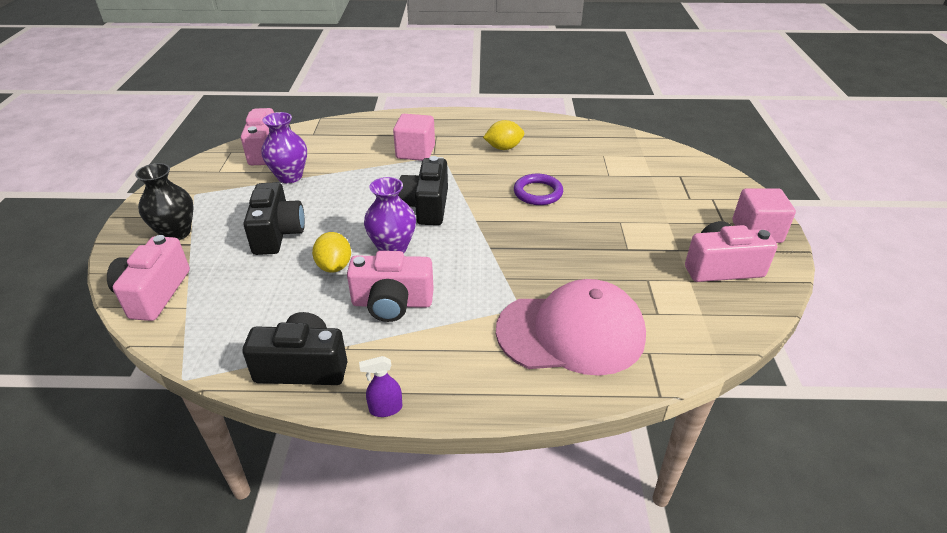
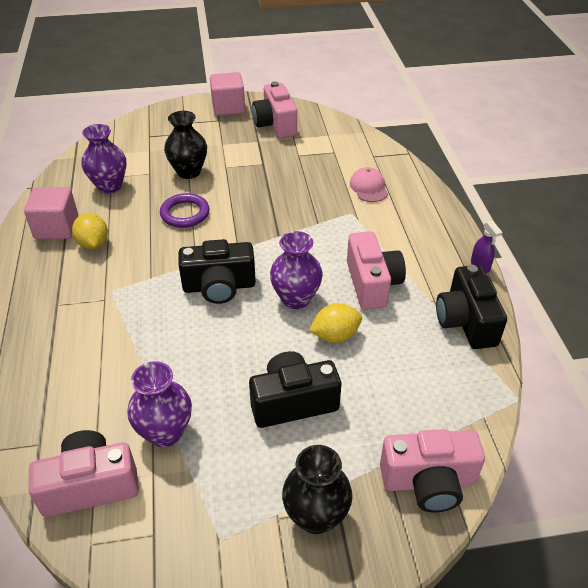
camera: 100 degrees left, 5 degrees up
(415, 152) = (101, 316): pink cube -> pink cube (57, 228)
(571, 333) = (368, 187): pink cap -> pink cap, size x0.44
(587, 154) = (109, 186): none -> purple vase
(610, 197) = (189, 172): none -> black vase

